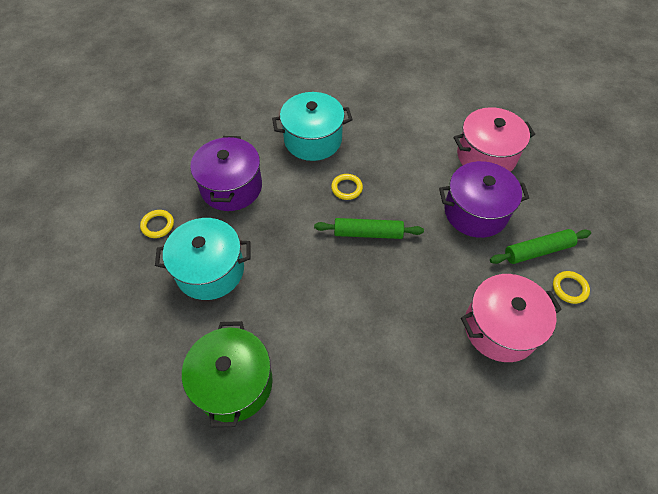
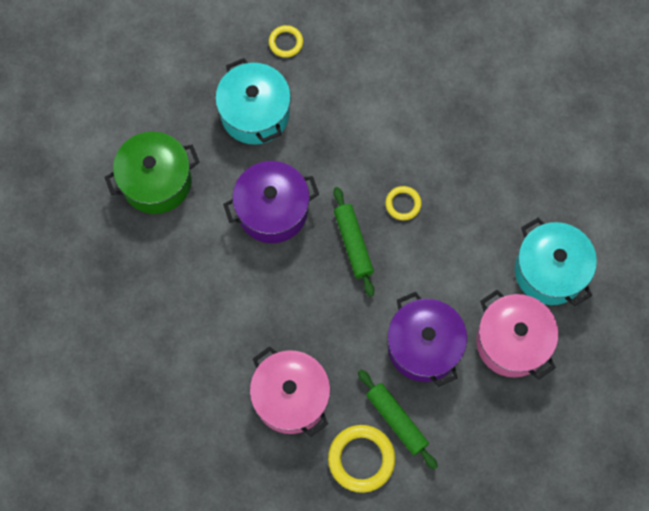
camera: 70 degrees right, 15 degrees up
(231, 187) = (358, 89): purple pot -> purple pot (272, 210)
(313, 140) = (457, 145): turquoise pot -> turquoise pot (550, 271)
(569, 288) = (361, 459): yellow ring -> yellow ring, size x1.76

